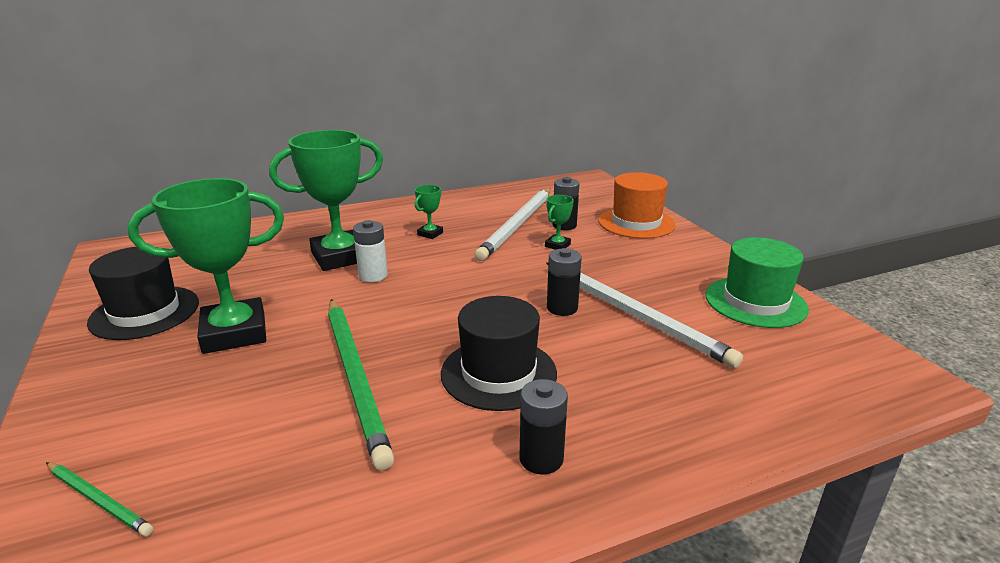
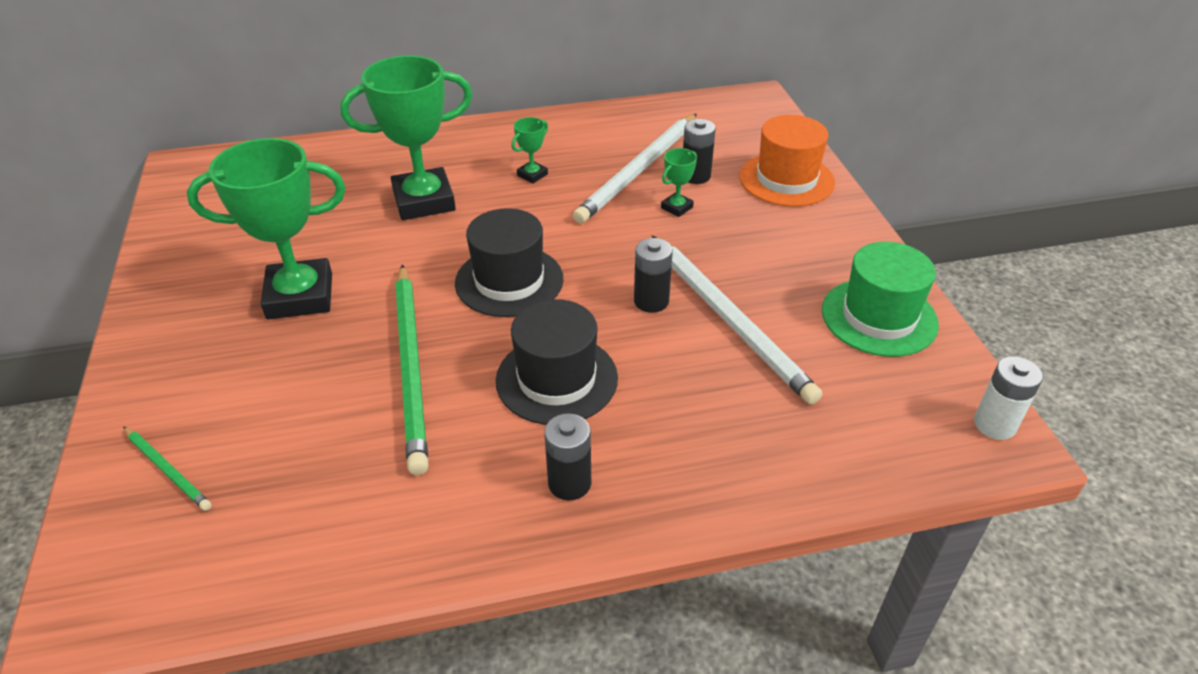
camera: 10 degrees right, 15 degrees up
(145, 312) = (214, 259): black hat -> black hat (509, 281)
(373, 276) = (455, 233): white battery -> white battery (994, 424)

